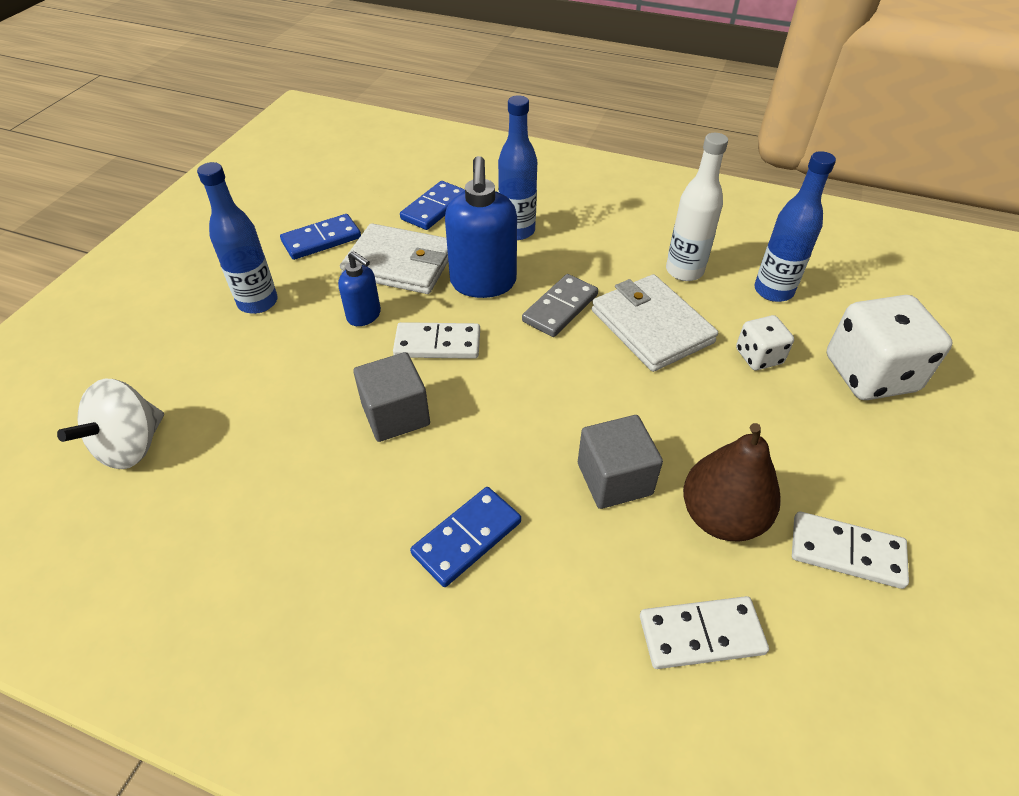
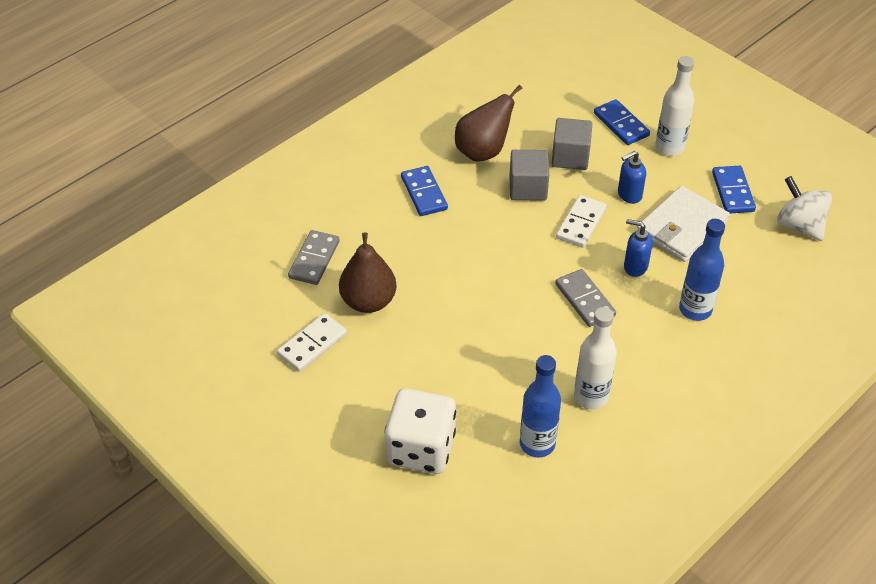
camera: 115 degrees right, 0 degrees up
(131, 446) = (564, 83): white spinning top -> white spinning top (799, 225)
(258, 302) = (669, 147): blue bottle -> white bottle
(335, 494) = (483, 151): none -> brown pear
(434, 208) = (751, 268): blue domino -> blue domino (621, 124)
(483, 283) = (635, 266): blue soap dispenser -> blue soap dispenser, size x0.55
(614, 479) = (422, 266): grey cube -> grey cube (570, 157)
(651, 326) = (538, 344): white wallet -> none
(701, 634) = (314, 259): white domino -> grey domino
(758, 356) = (474, 391): white dice -> none

